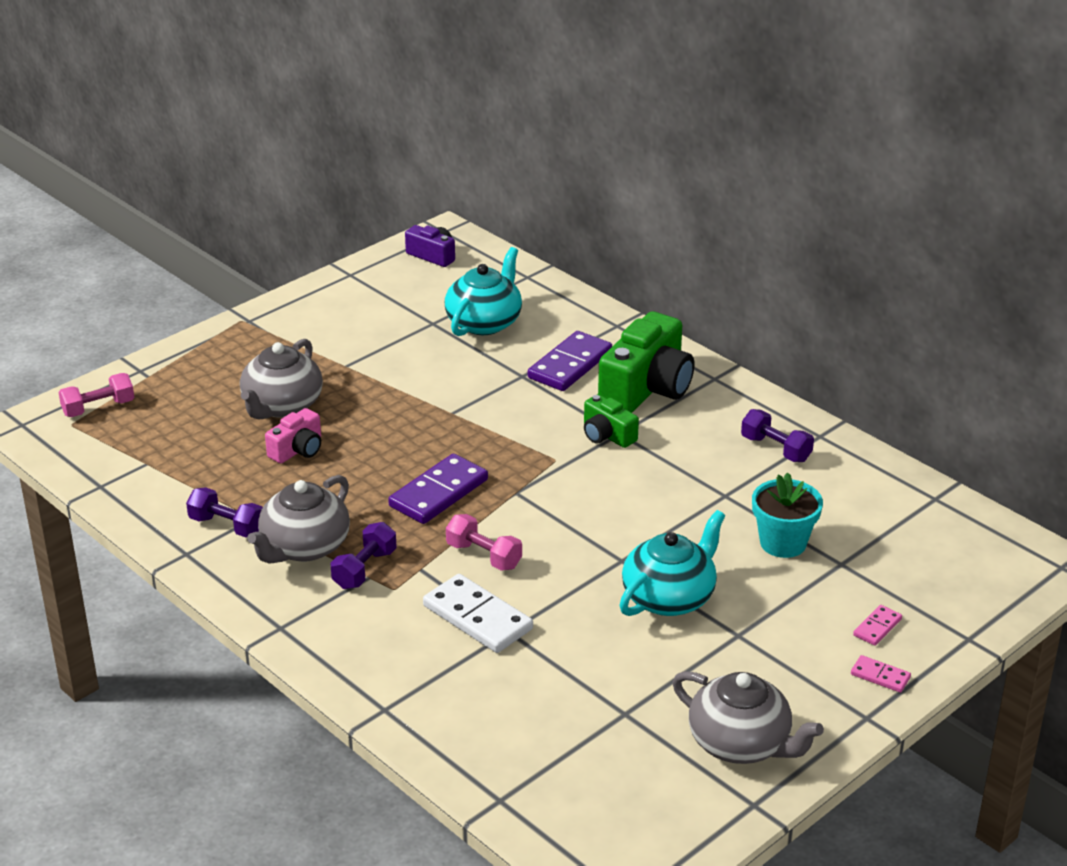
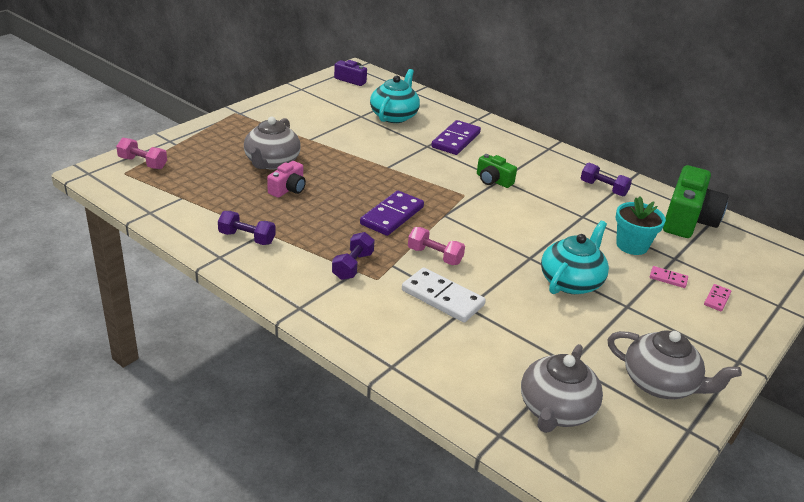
camera: 10 degrees left, 0 degrees up
(98, 408) = (143, 163): pink dumbbell -> pink dumbbell turned 60 degrees clockwise
(304, 547) = (305, 251): grey teapot -> grey teapot (555, 410)
(647, 388) = (509, 153): green camera -> green camera (688, 219)
(880, 676) = (734, 332): pink domino -> pink domino (668, 278)

